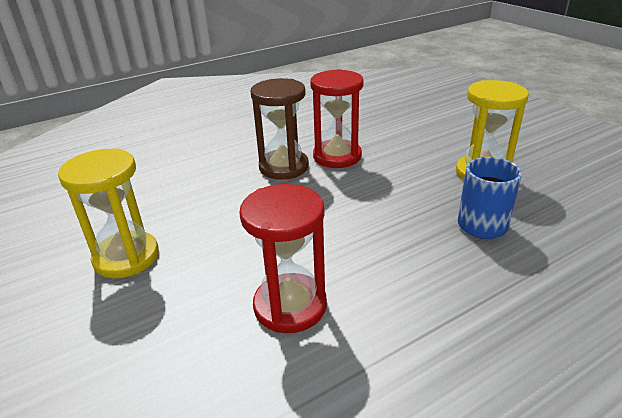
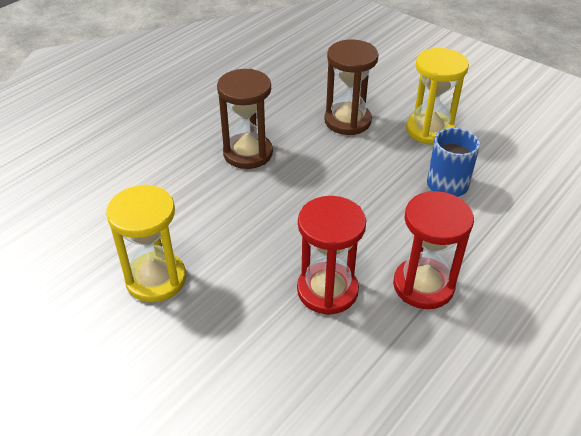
camera: 20 degrees left, 10 degrees up
(337, 156) = (293, 132): red hourglass -> red hourglass (423, 285)
(396, 154) = (347, 121): none -> brown hourglass

